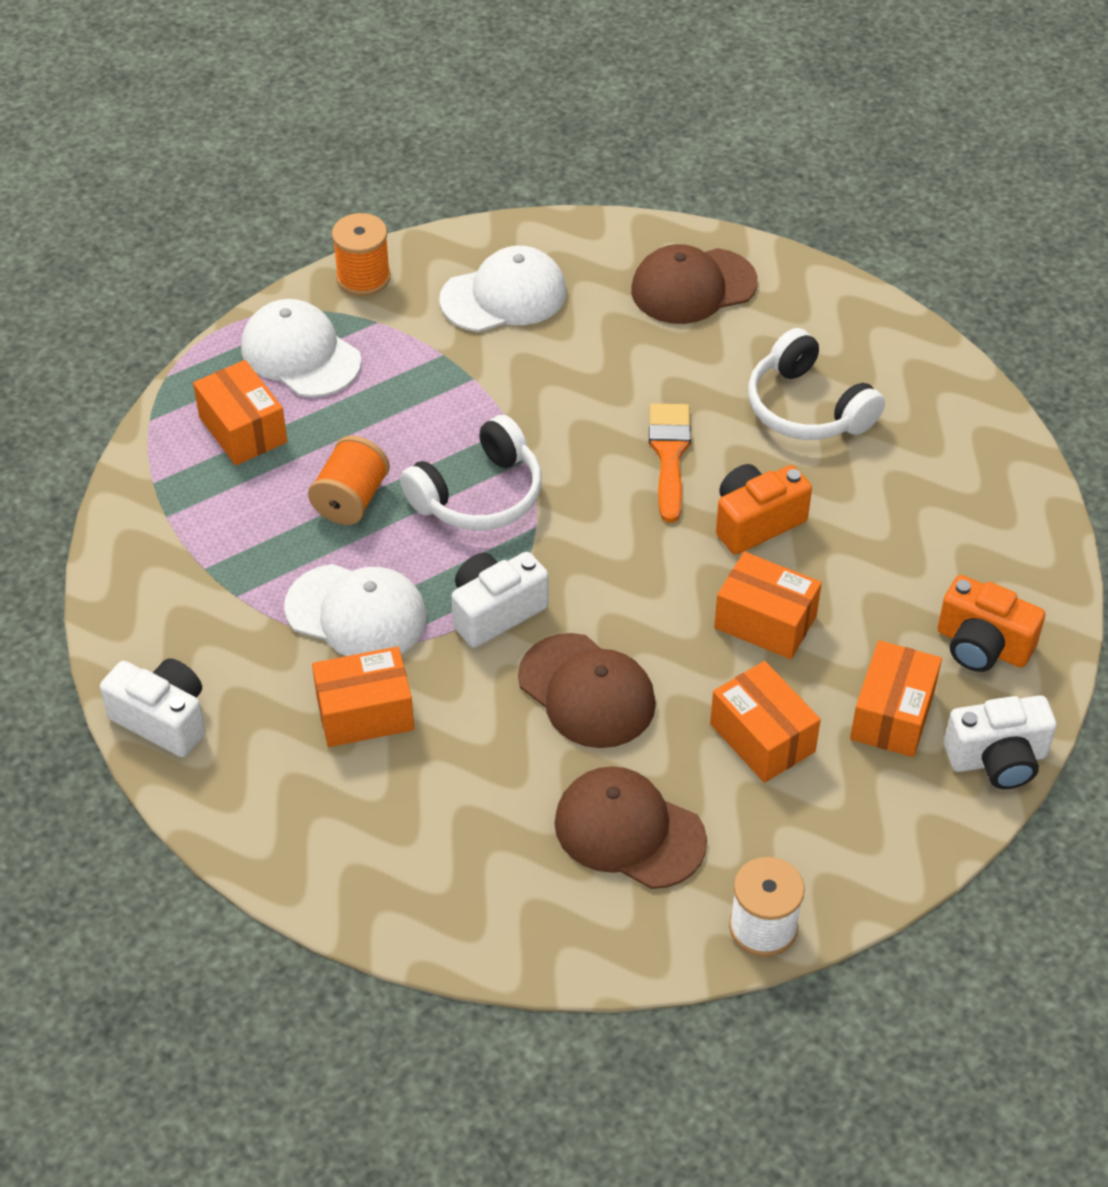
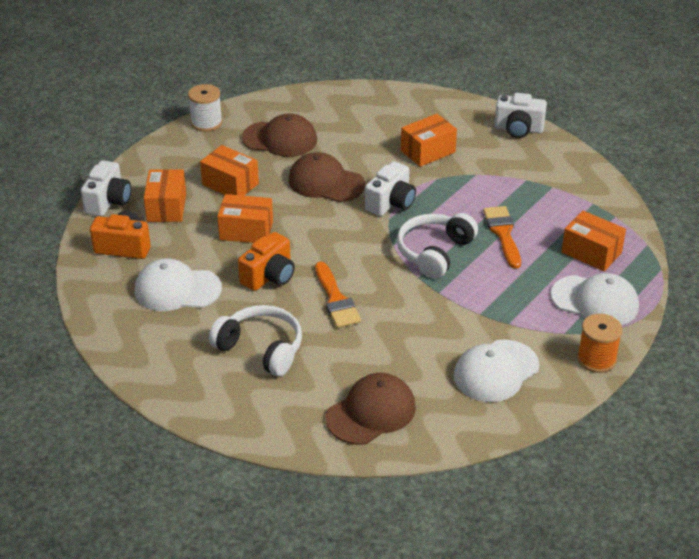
camera: 160 degrees right, 10 degrees down
(351, 499) = (503, 233): orange spool -> orange brush
(356, 613) = (461, 186): white cap -> white cap (177, 289)
(997, 759) = (108, 202): white camera -> white camera turned 135 degrees clockwise

